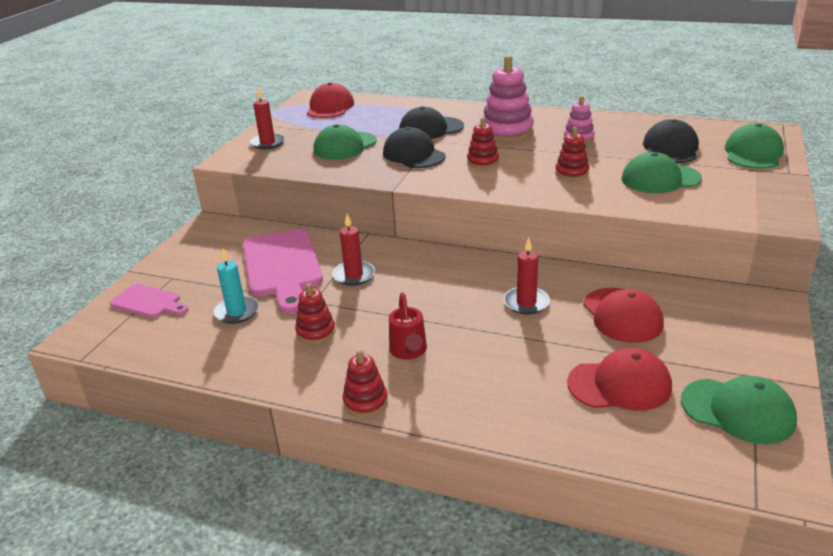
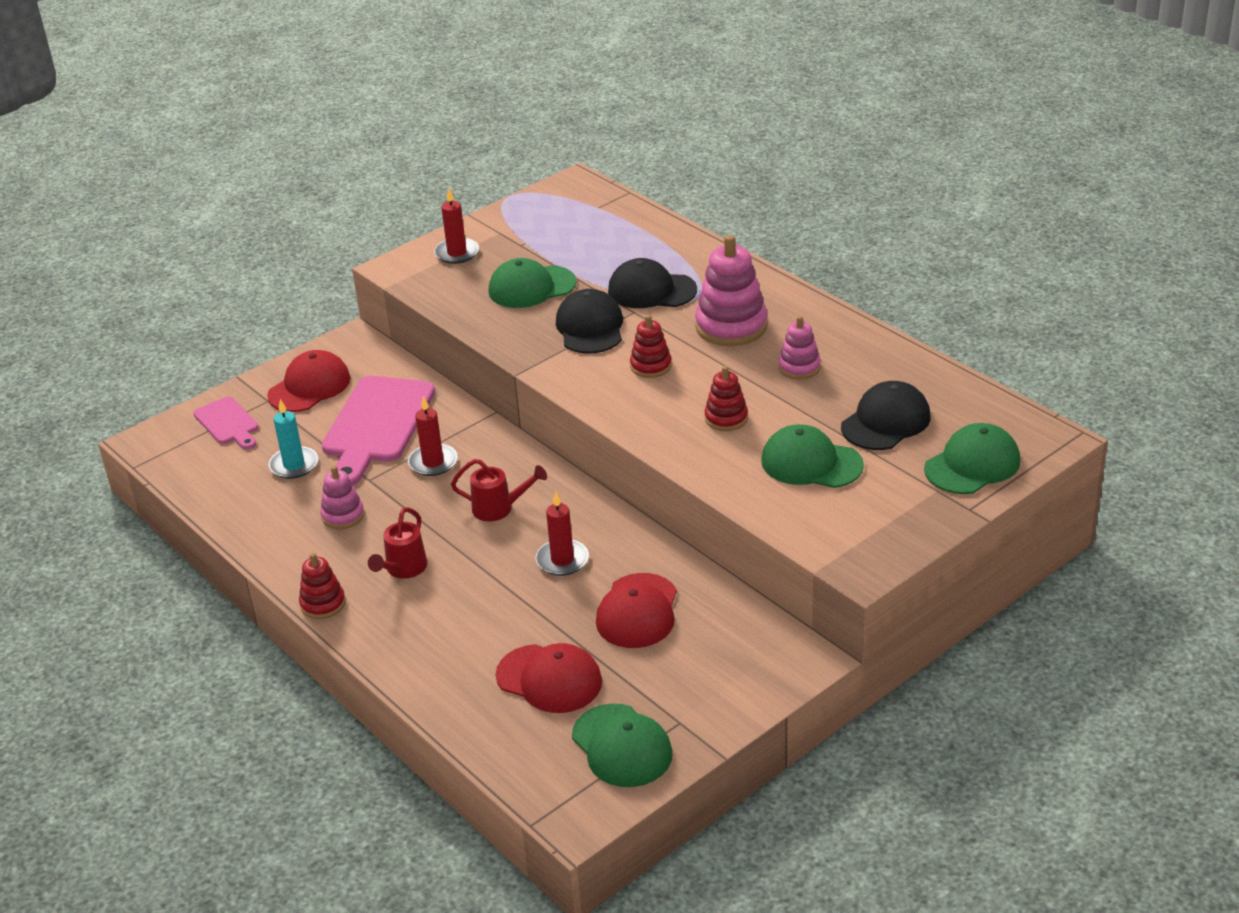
camera: 30 degrees right, 5 degrees up
(316, 332) = (343, 515): red stacking toy -> pink stacking toy
(330, 107) = (578, 211): red cap -> red cap (309, 387)
(439, 287) = (499, 509): none -> red watering can

